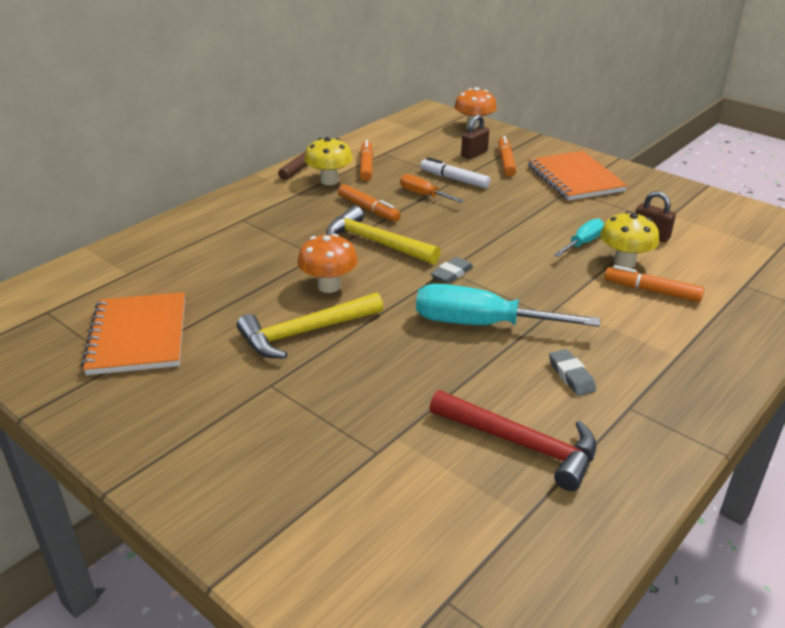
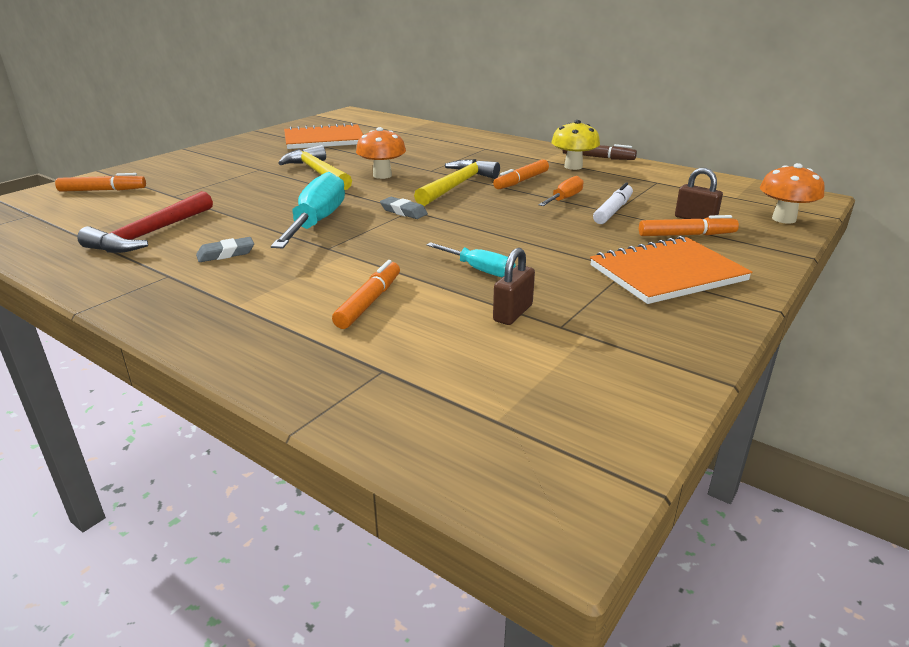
camera: 85 degrees right, 5 degrees down
(366, 166) = (617, 177): orange marker -> orange marker (103, 190)
(624, 262) = (435, 291): yellow mushroom -> none

